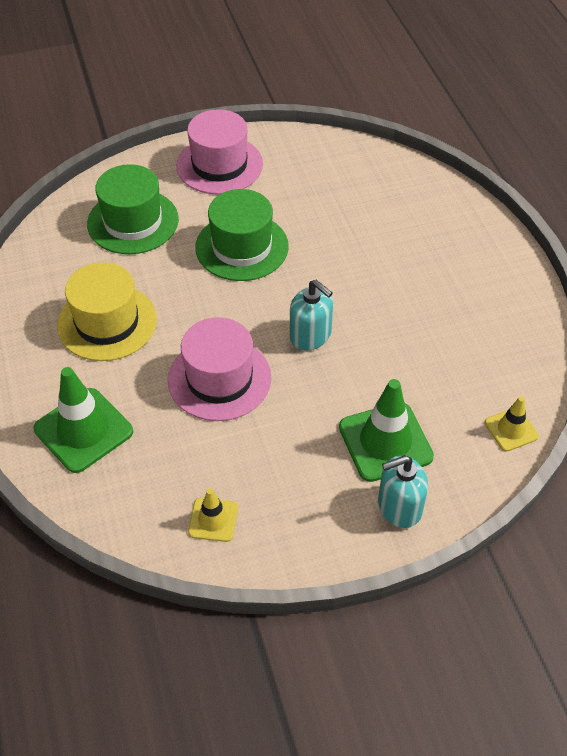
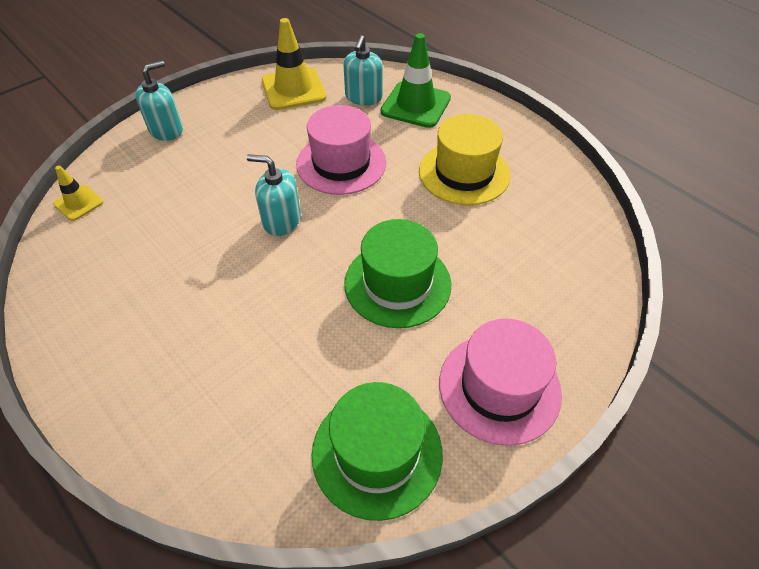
camera: 155 degrees right, 0 degrees up
(133, 221) = (529, 270): green hat -> green hat (377, 453)
(135, 468) = (363, 97): none -> turquoise soap dispenser
(213, 520) = (293, 89): yellow traffic cone -> yellow traffic cone, size x1.83
(385, 442) = (187, 163): green traffic cone -> none

